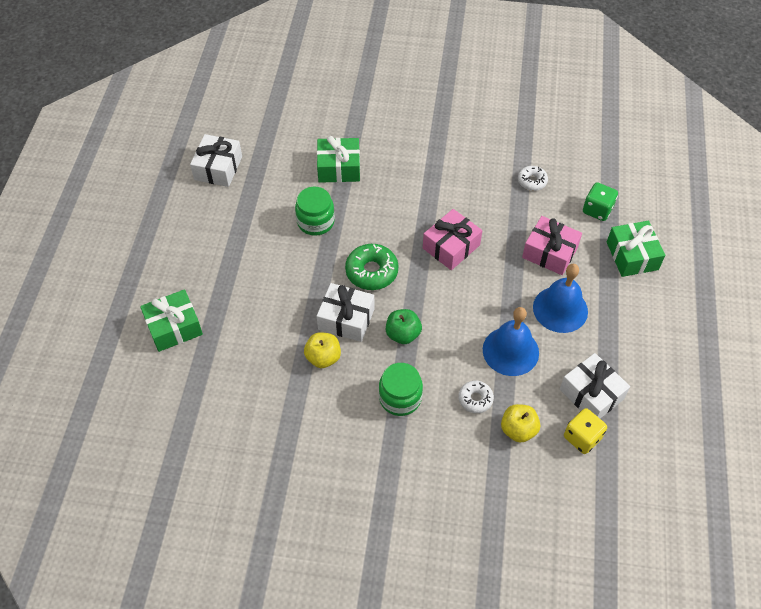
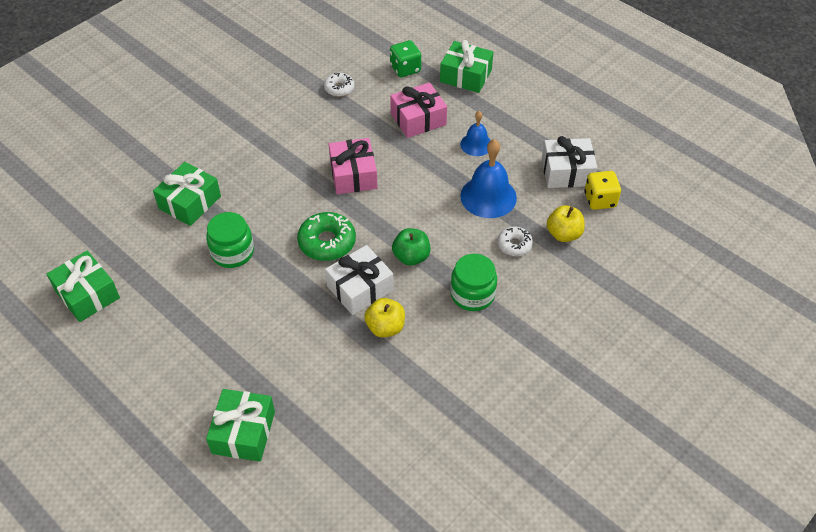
camera: 55 degrees left, 5 degrees down
(218, 168) = (87, 294): white gift -> green gift
(560, 309) = (476, 144): blue bell -> blue bell, size x0.60

